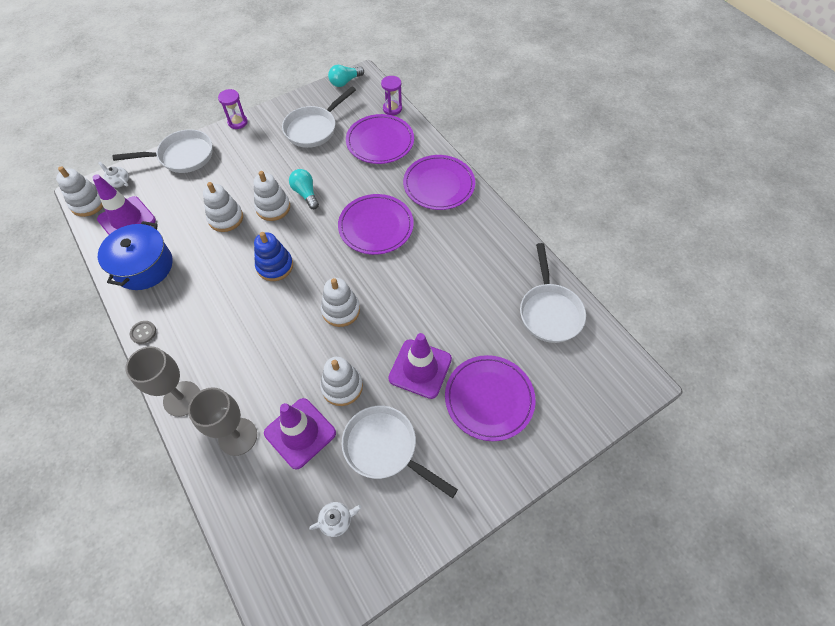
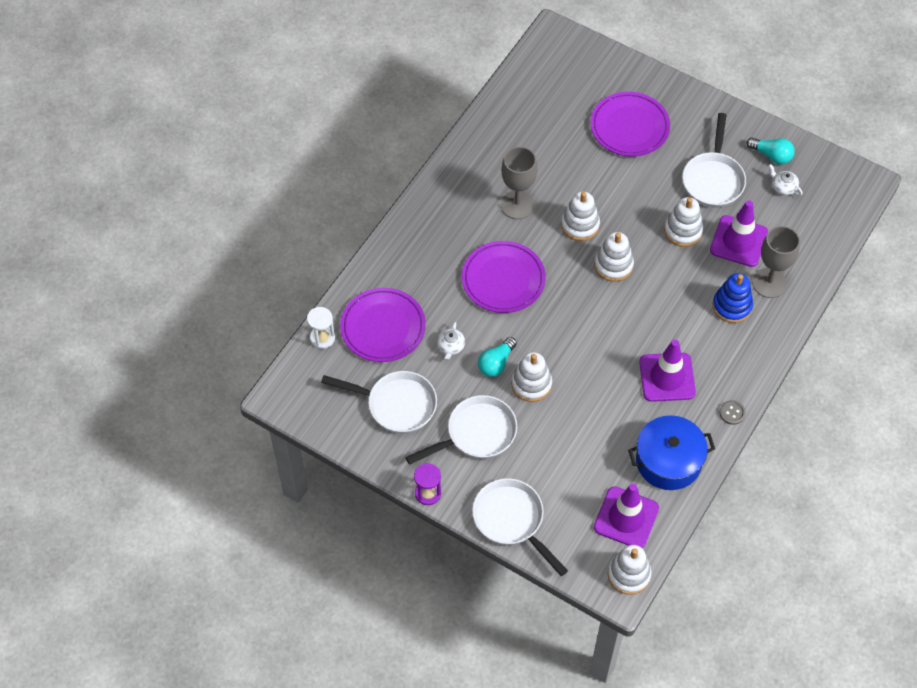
camera: 115 degrees left, 0 degrees up
(119, 182) = (583, 564): white teapot -> white teapot (451, 346)
(182, 398) = (767, 342): grey goblet -> grey goblet (517, 205)
(226, 218) = (569, 421): white stacking toy -> white stacking toy (580, 225)
(275, 266) = (599, 343): blue stacking toy -> blue stacking toy (732, 306)
(345, 82) = (298, 410): turquoise light bulb -> turquoise light bulb (771, 155)
(392, 109) = (322, 338): purple hourglass -> white hourglass
(420, 369) = (633, 182): purple traffic cone -> purple traffic cone (667, 377)
(439, 185) = (418, 246): purple plate -> none
(549, 311) = (521, 110): white pan -> white pan (476, 434)

